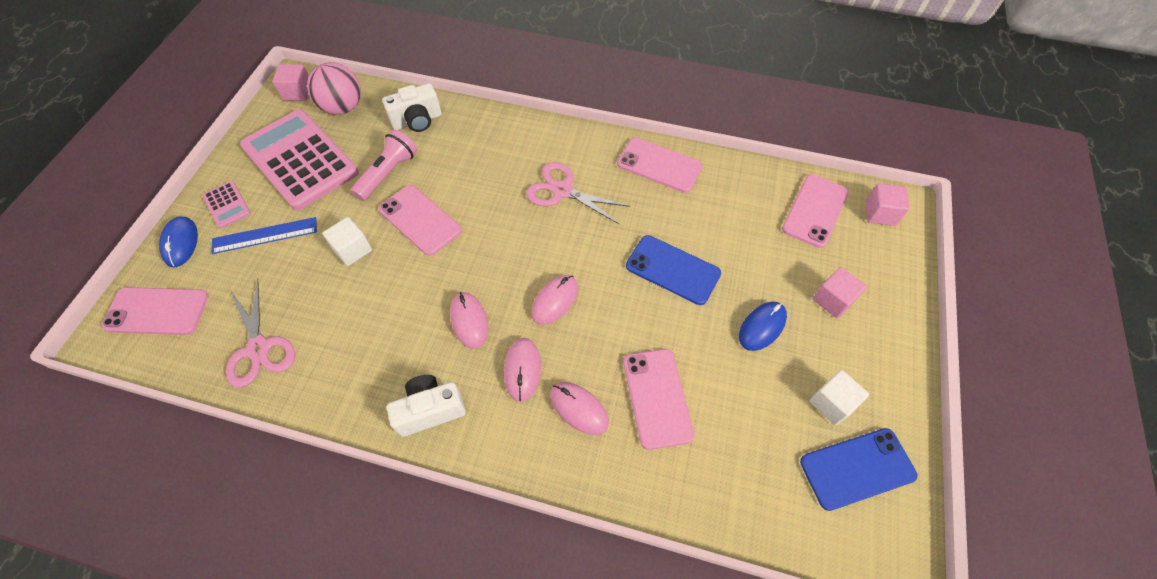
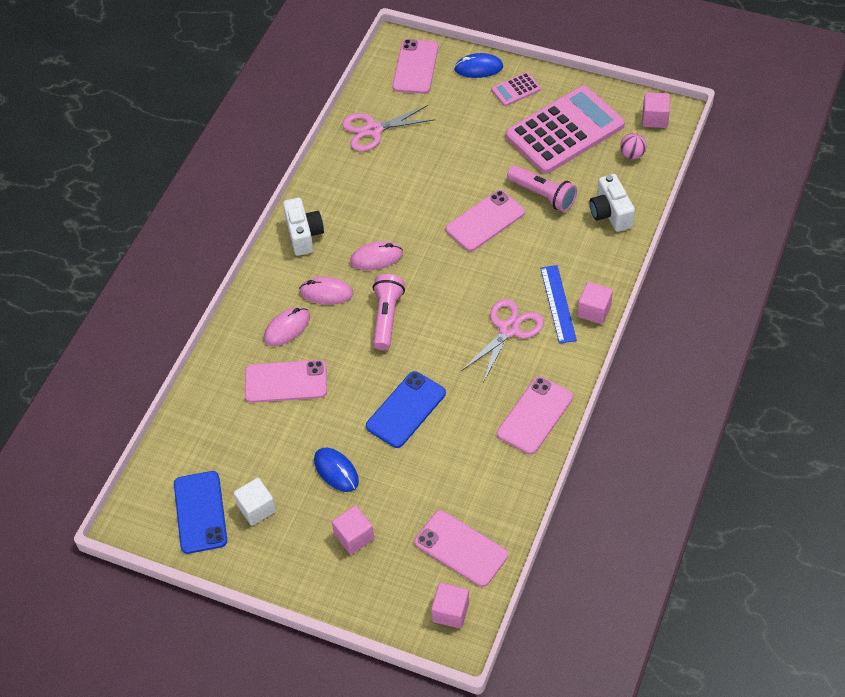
camera: 100 degrees right, 5 degrees down
(265, 235) = (480, 118): blue ruler -> blue ruler (558, 304)
(343, 107) = (632, 154): pink ball -> pink ball, size x0.54
(352, 249) = (458, 177): white cube -> none
(535, 128) = (594, 311): none -> pink cube
(555, 301) = (387, 317): pink mouse -> pink flashlight

